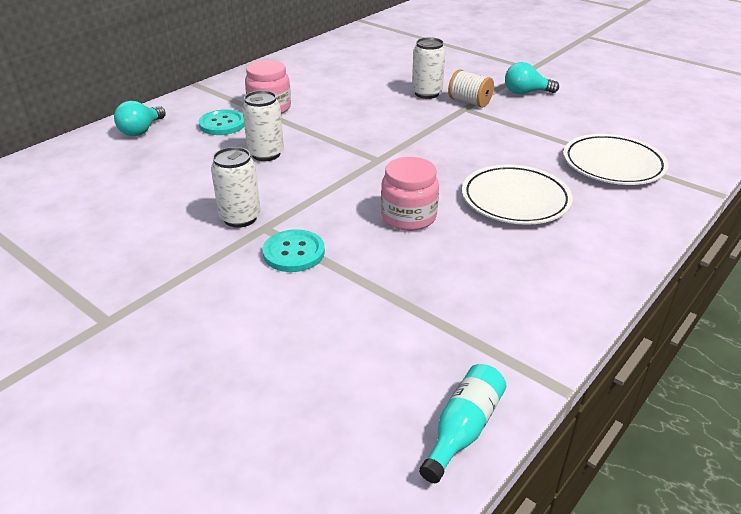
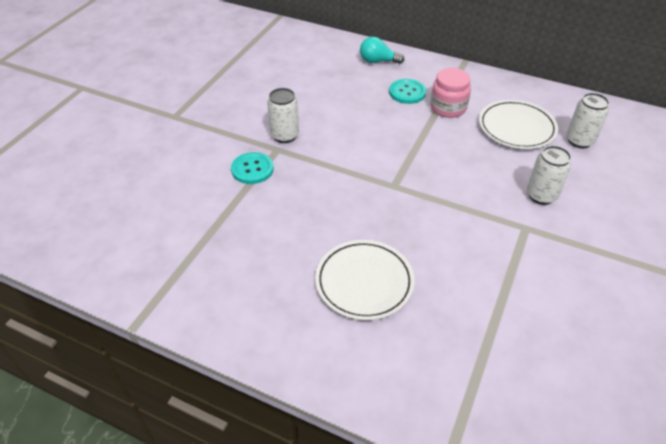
camera: 75 degrees right, 10 degrees up
(266, 154) = (373, 125): white can -> white can (579, 141)
(408, 217) = (314, 218): pink jar -> none
(463, 429) = (99, 277): turquoise bottle -> none
(469, 102) = (542, 229): white spool -> none
(526, 92) = (599, 274): turquoise light bulb -> none
(613, 164) = (466, 360): white plate -> white plate (516, 128)

